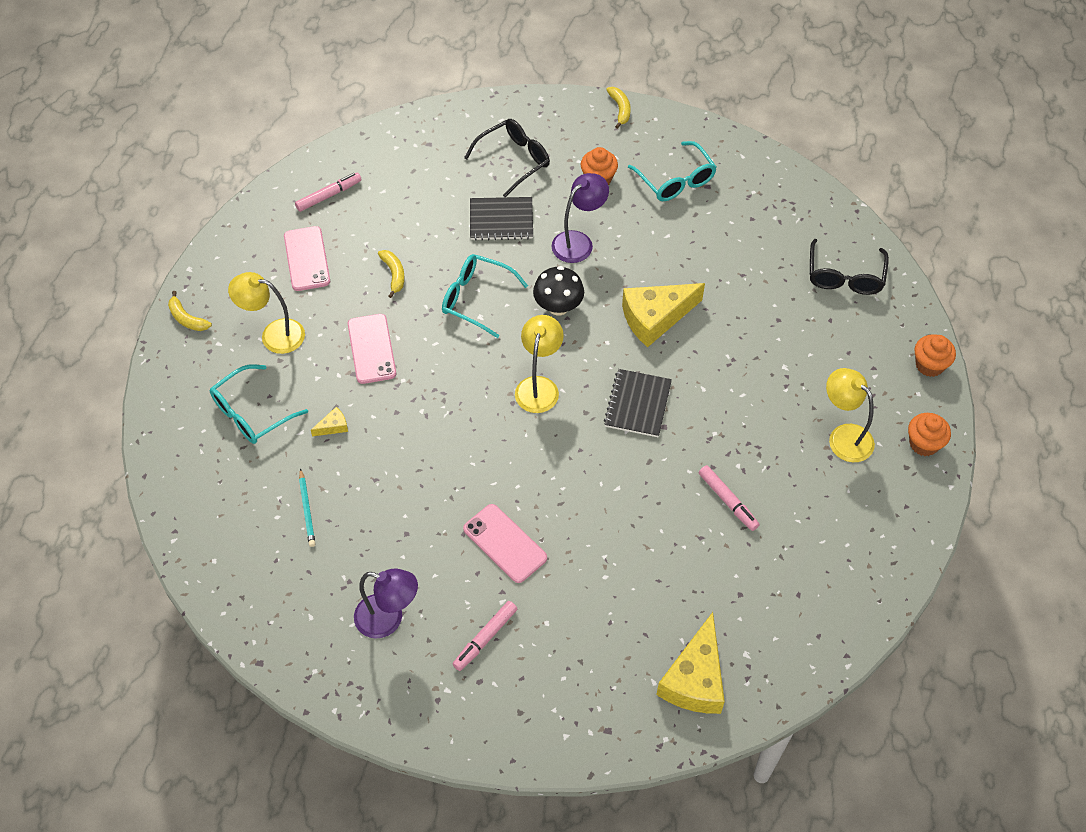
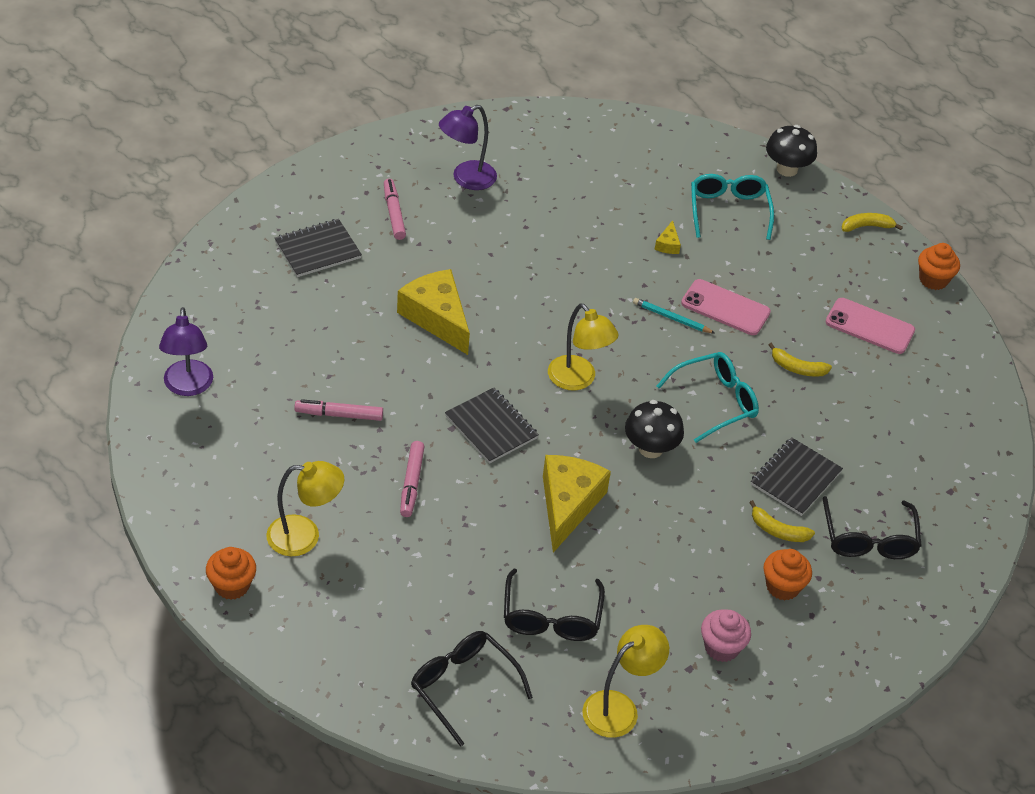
camera: 125 degrees right, 10 degrees down
(157, 407) = (787, 169): none -> black mushroom
(274, 334) = (799, 263): yellow lamp -> yellow lamp (619, 707)
(307, 510) = (605, 191): turquoise pencil -> turquoise pencil (671, 318)
(328, 195) = (939, 382): pink marker -> pink marker (412, 483)
(505, 543) = (456, 269): pink phone -> none
(578, 242) = (714, 515): purple lamp -> purple lamp (188, 387)
(584, 657) = (318, 250): none -> black notebook
(620, 109) = (869, 677): yellow banana -> yellow banana (778, 530)
(676, 181) = (721, 647): turquoise glasses -> pink cupcake
(695, 679) = (230, 292): yellow cheese -> yellow cheese (437, 317)
(749, 269) = (551, 618): none -> black glasses
(929, 365) = (297, 663): orange cupcake -> orange cupcake (933, 280)

